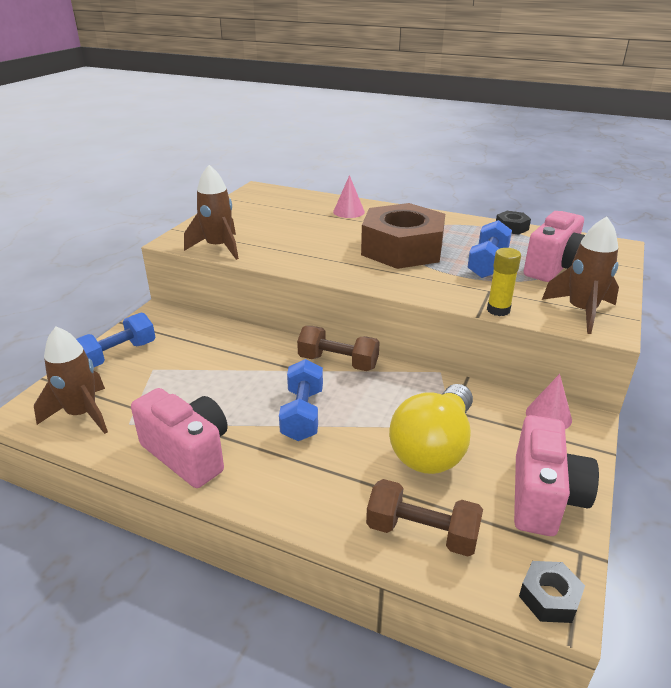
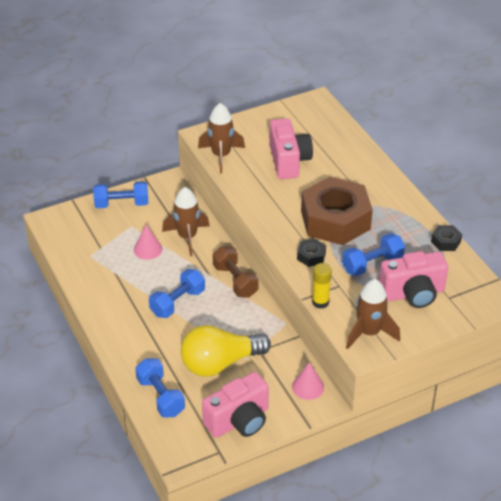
camera: 40 degrees right, 10 degrees up
(82, 414) = (73, 236): brown rocket -> brown rocket (187, 237)
(188, 453) = (101, 291): pink camera -> pink camera (288, 161)
(348, 212) = (349, 162): pink cone -> pink cone (148, 249)
(422, 533) = (160, 396): brown dumbbell -> blue dumbbell
(549, 597) = (178, 456): black nut -> black nut (311, 256)

